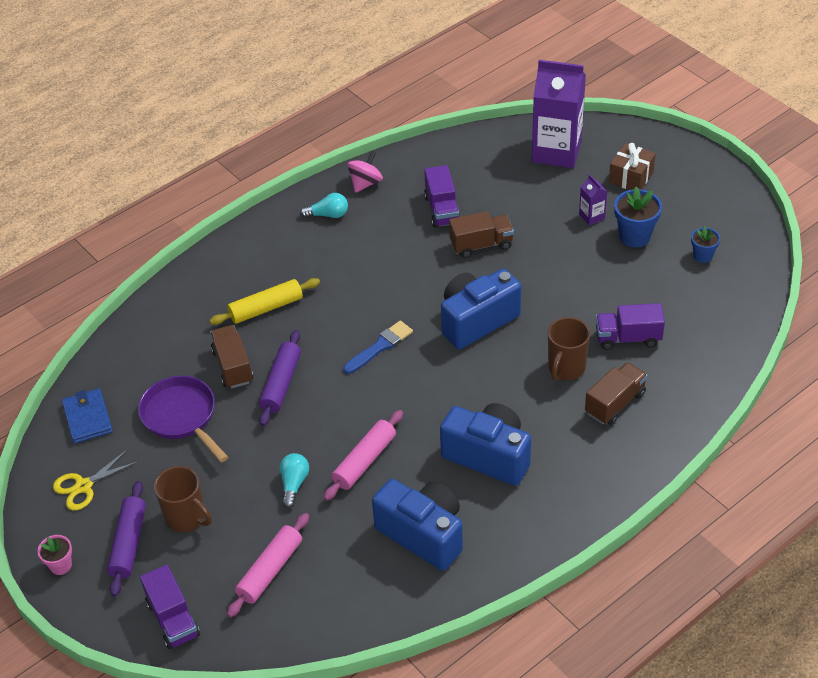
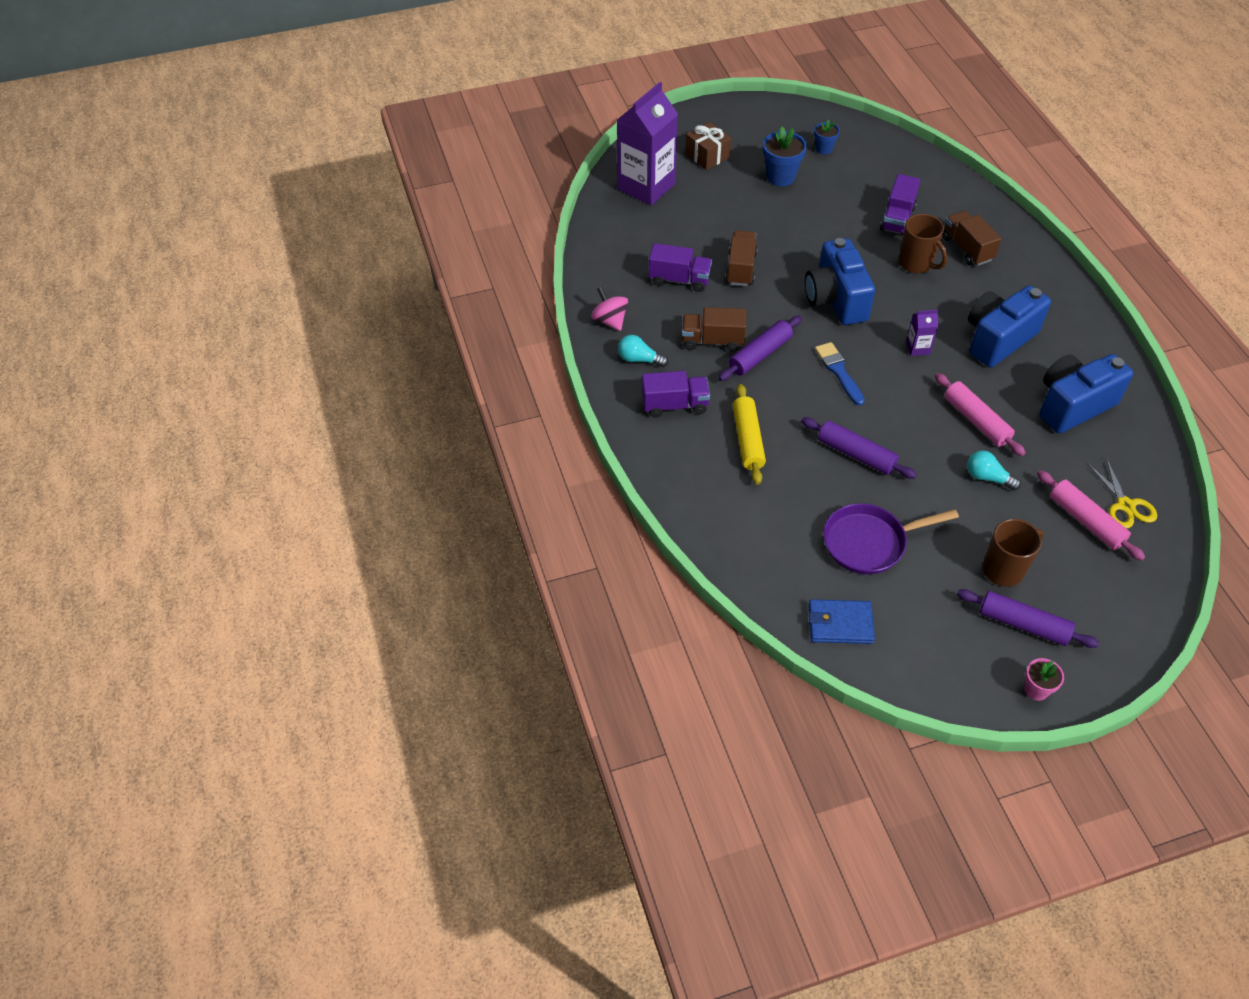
camera: 70 degrees left, 5 degrees up
(83, 486) = (935, 647): yellow scissors -> yellow scissors (1125, 505)
(173, 619) = (1126, 609): purple truck -> purple truck (675, 405)
(233, 366) = (817, 485): brown truck -> brown truck (712, 341)
(328, 215) = (639, 359): turquoise light bulb -> turquoise light bulb turned 90 degrees counterclockwise
(374, 288) = (760, 355): none -> purple rolling pin
(591, 216) = (742, 193): purple carton -> purple carton (917, 348)

